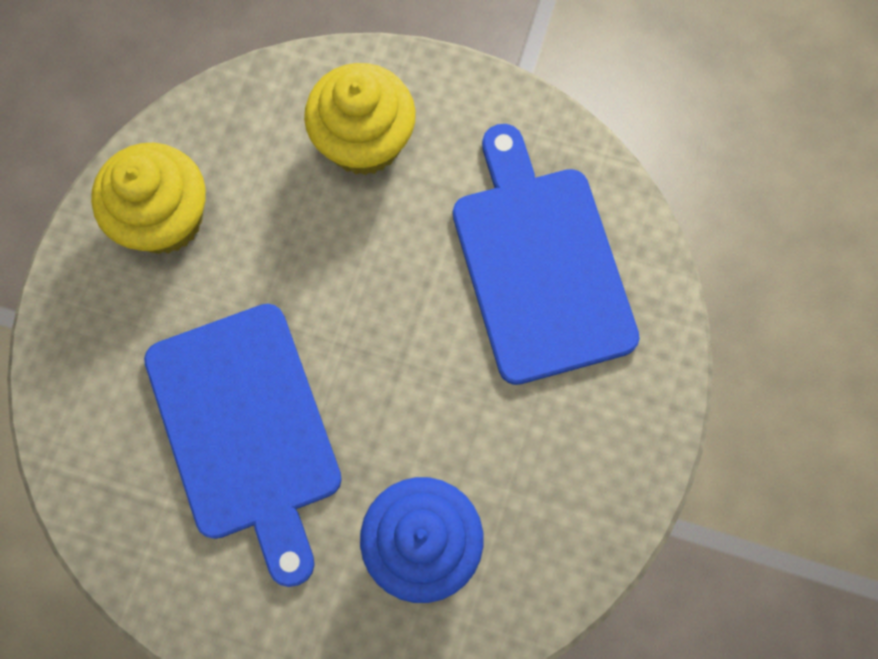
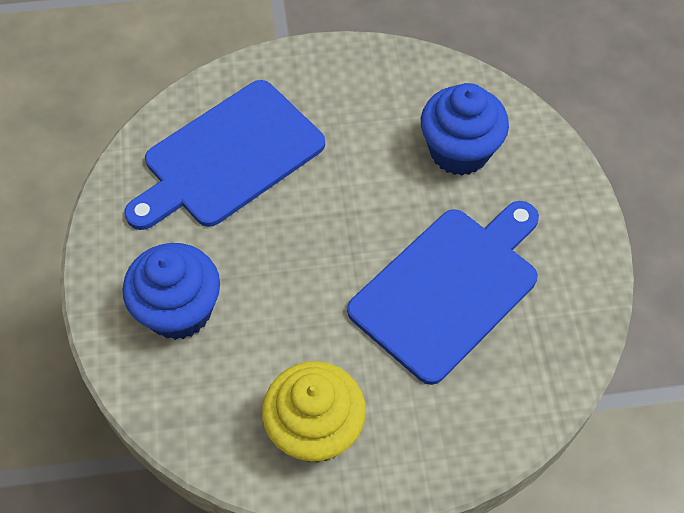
camera: 115 degrees left, 15 degrees down
(364, 141) = (179, 310): yellow cupcake -> blue cupcake

